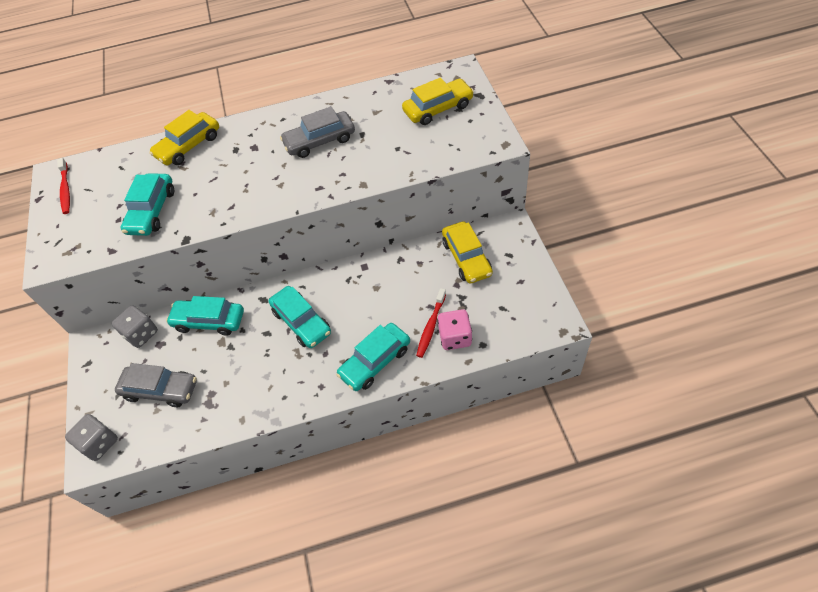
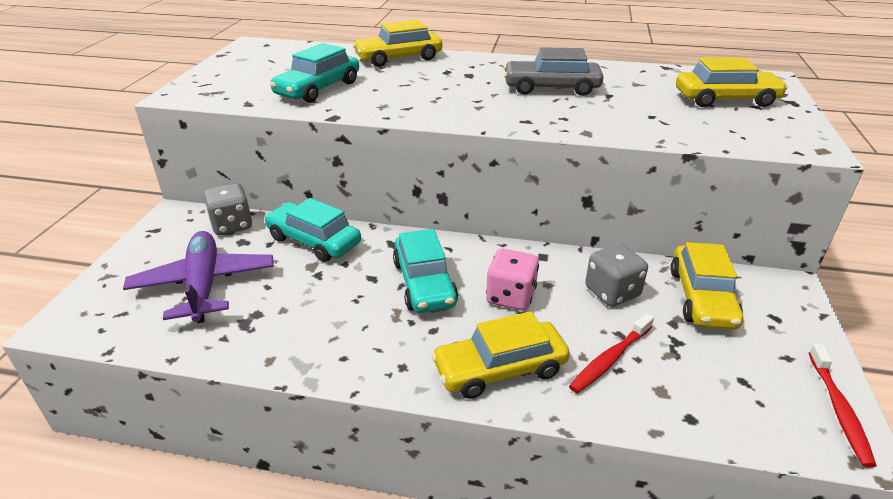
camera: 20 degrees right, 20 degrees down
(66, 190) = (251, 56): red toothbrush -> red toothbrush (839, 409)
(100, 443) = (90, 310): grey dice -> grey dice (612, 292)
(161, 390) = (204, 285): grey car -> purple plane
(375, 361) = (500, 369): turquoise car -> yellow car
(455, 337) = (645, 389): pink dice -> pink dice (510, 296)

